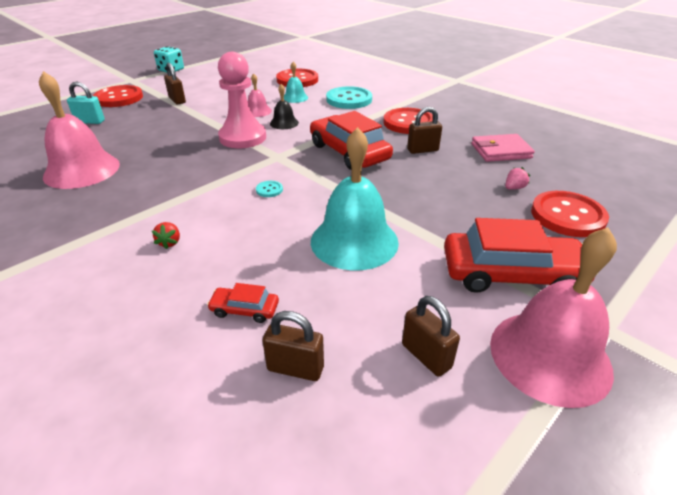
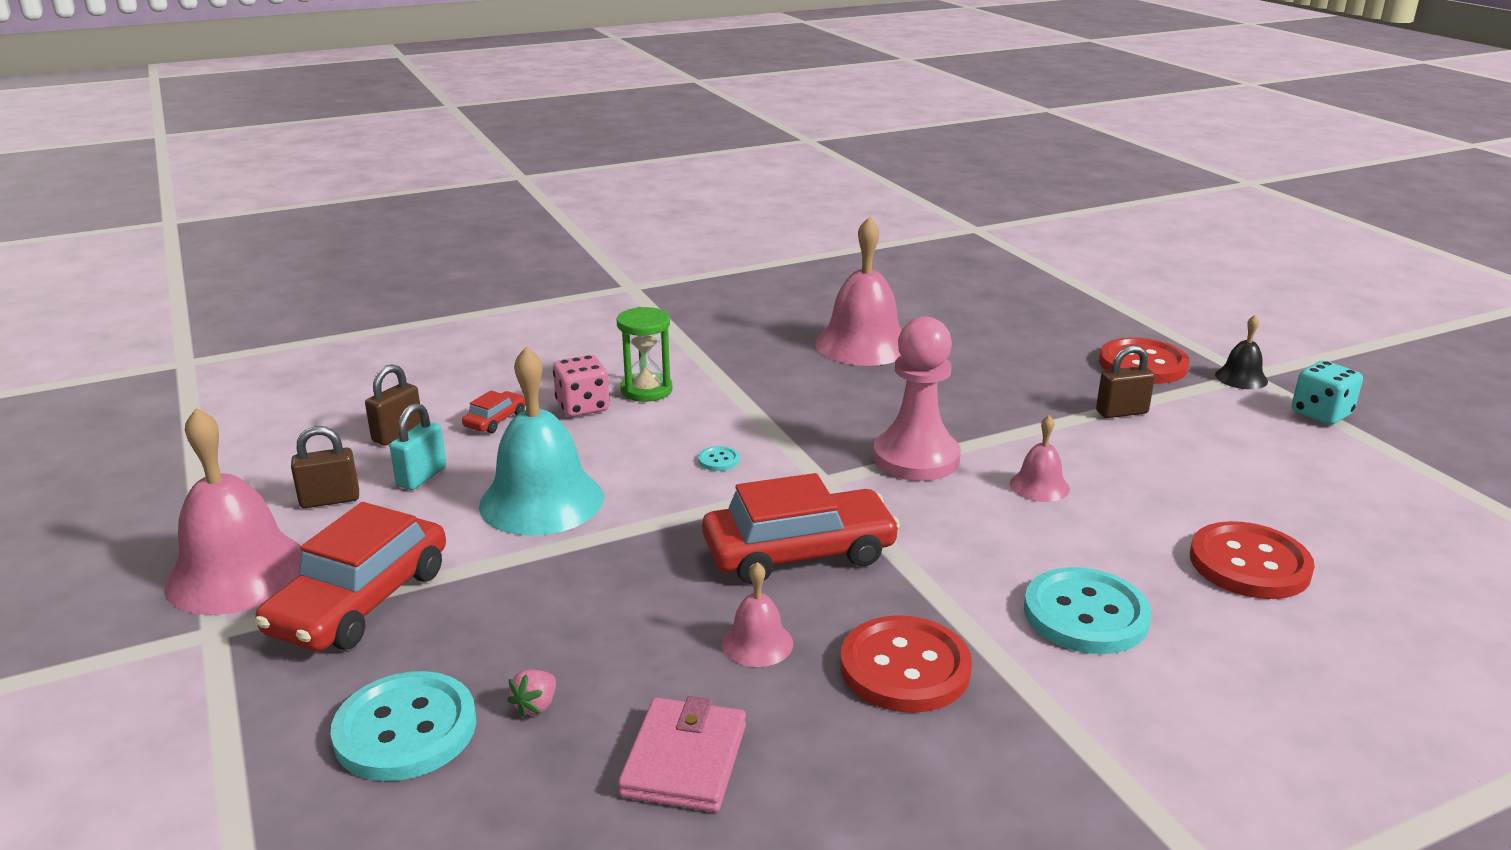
camera: 110 degrees right, 10 degrees down
(90, 121) = (1035, 345): turquoise padlock -> turquoise padlock (422, 477)
(170, 242) = (646, 390): red strawberry -> green hourglass
(207, 266) = (583, 407): none -> pink dice
(284, 123) = (967, 506): black bell -> black bell (1241, 378)
(295, 97) = (1114, 540): turquoise bell -> none
(422, 150) = (757, 643): brown padlock -> pink bell
(514, 188) = (536, 706): pink strawberry -> pink strawberry turned 45 degrees clockwise
(567, 216) = (405, 729): red button -> turquoise button

